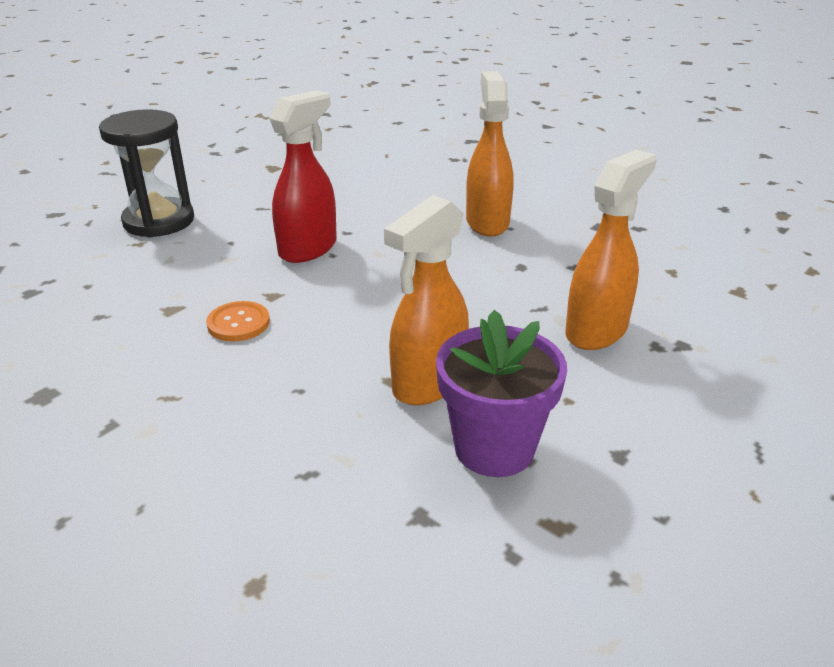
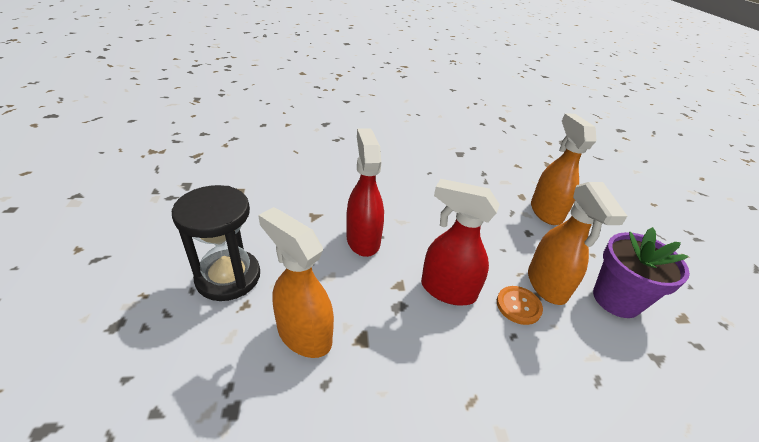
camera: 50 degrees left, 5 degrees up
(238, 323) = (416, 318): orange button -> orange button (518, 306)
(308, 323) = (447, 290): none -> red spray bottle
(487, 222) = (416, 174): orange spray bottle -> orange spray bottle (304, 334)

